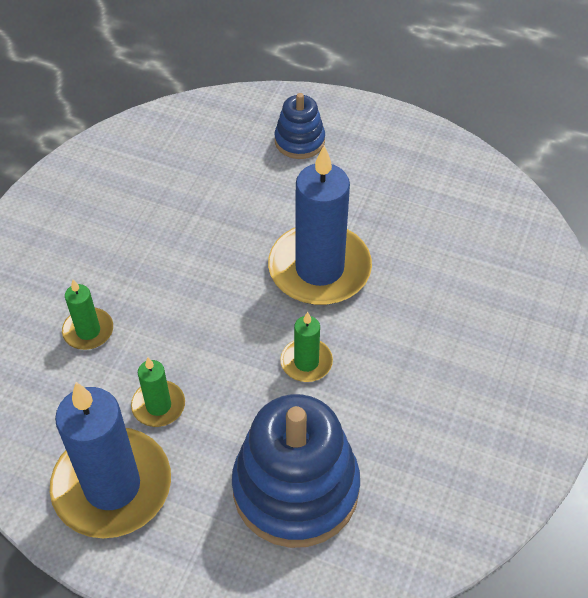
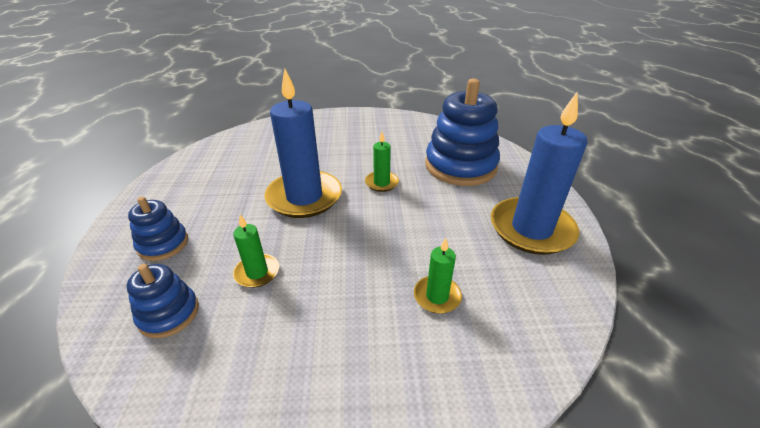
camera: 115 degrees left, 15 degrees down
(158, 405) = (462, 230): green candle -> green candle (257, 272)
(200, 142) = (169, 314): none -> blue stacking toy

